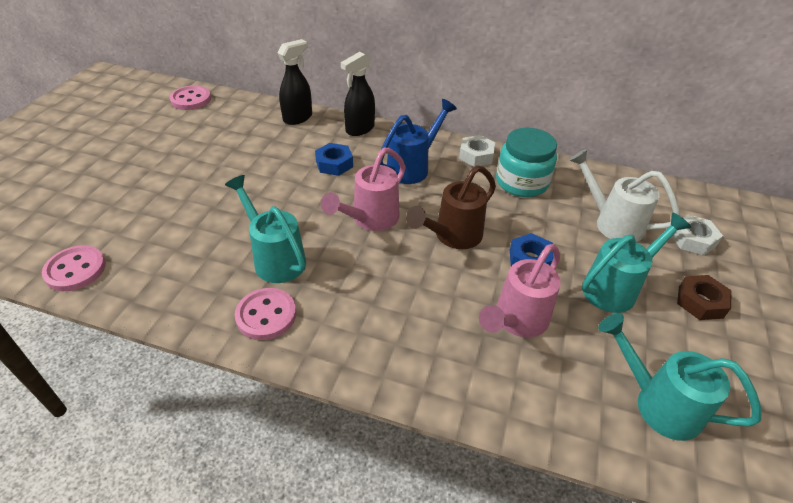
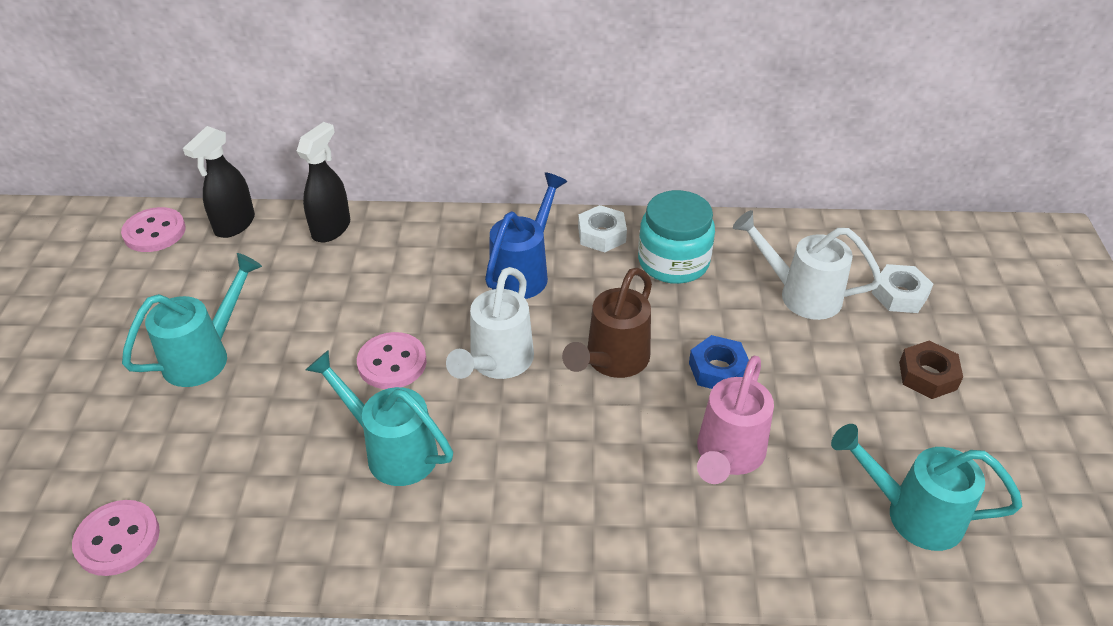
camera: 15 degrees left, 0 degrees up
(266, 315) = (415, 532): pink button -> pink button (392, 363)
(334, 164) = (414, 291): blue nut -> none
(359, 129) = (428, 228): black spray bottle -> black spray bottle (234, 225)
(370, 220) = (496, 364): pink watering can -> white watering can
(616, 288) = (829, 382): turquoise watering can -> turquoise watering can (206, 355)

